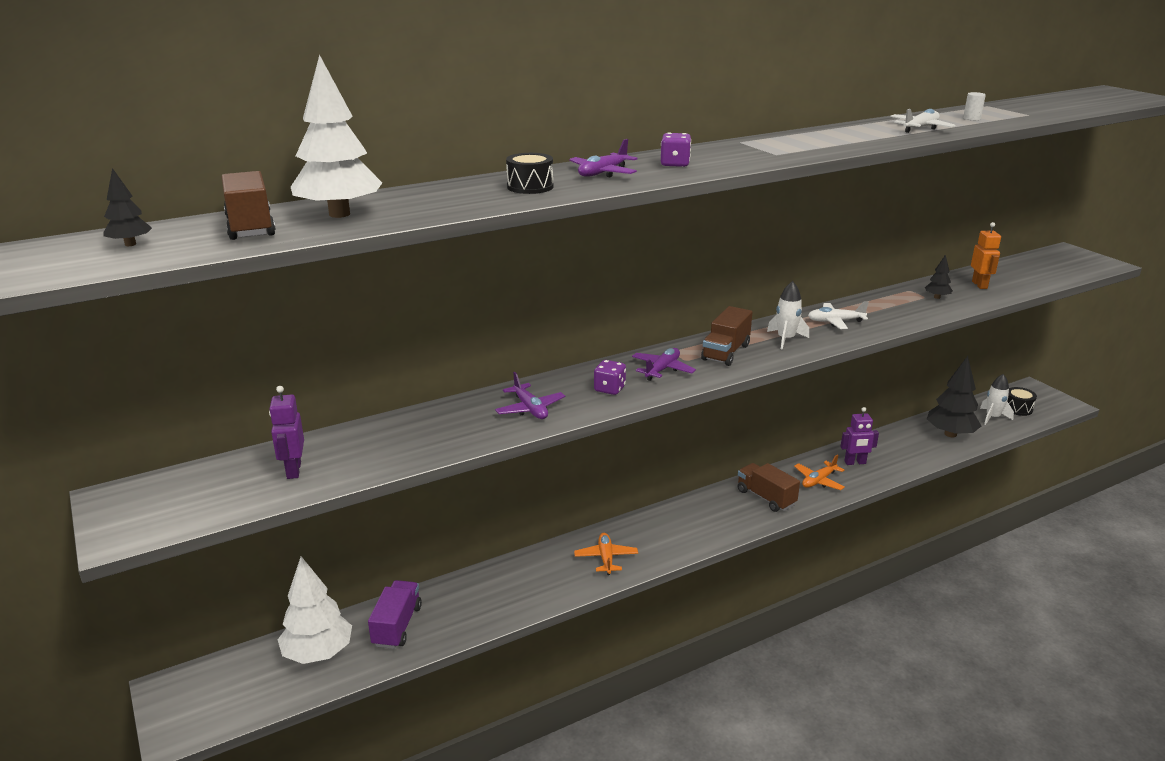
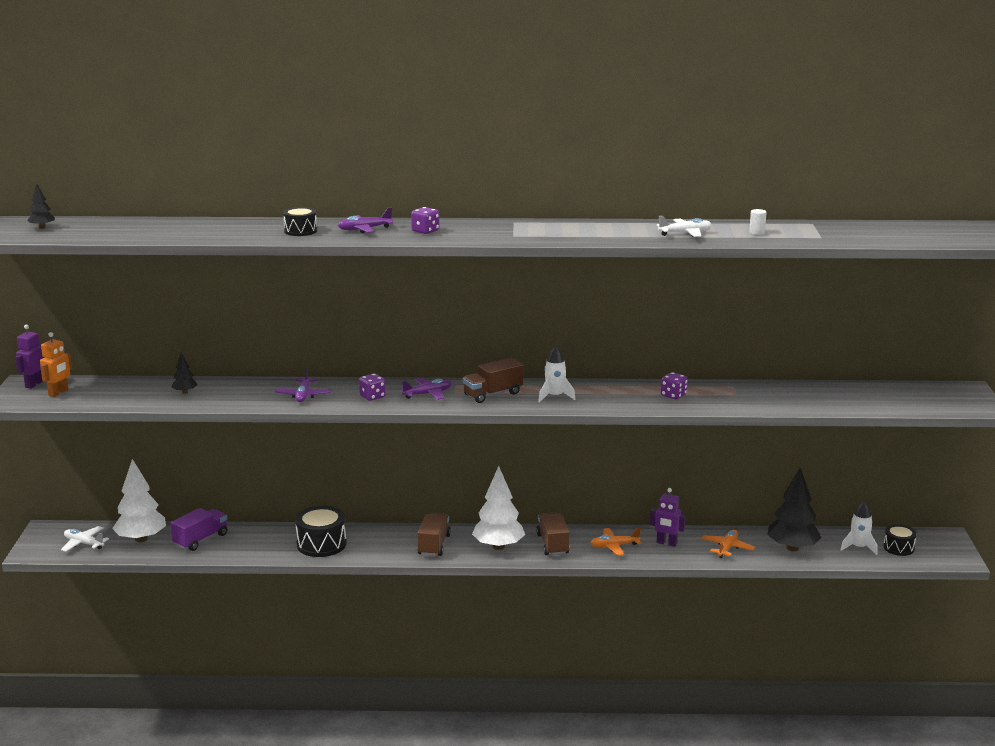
camera: 30 degrees right, 5 degrees down
(250, 227) = (110, 228): brown truck -> brown truck (434, 545)
(293, 470) = (127, 393): purple robot -> purple robot (34, 384)
(339, 214) = (165, 229): white tree -> white tree (498, 546)
(544, 580) = (321, 544): none -> black drum
(606, 558) = (379, 545): orange plane -> orange plane (727, 548)
(835, 321) = (619, 394): white plane -> white plane (84, 544)
(881, 311) = (673, 395): none -> purple dice
(937, 297) = (745, 396): black tree -> black tree (185, 392)
(979, 285) = (807, 396): orange robot -> orange robot (58, 393)

